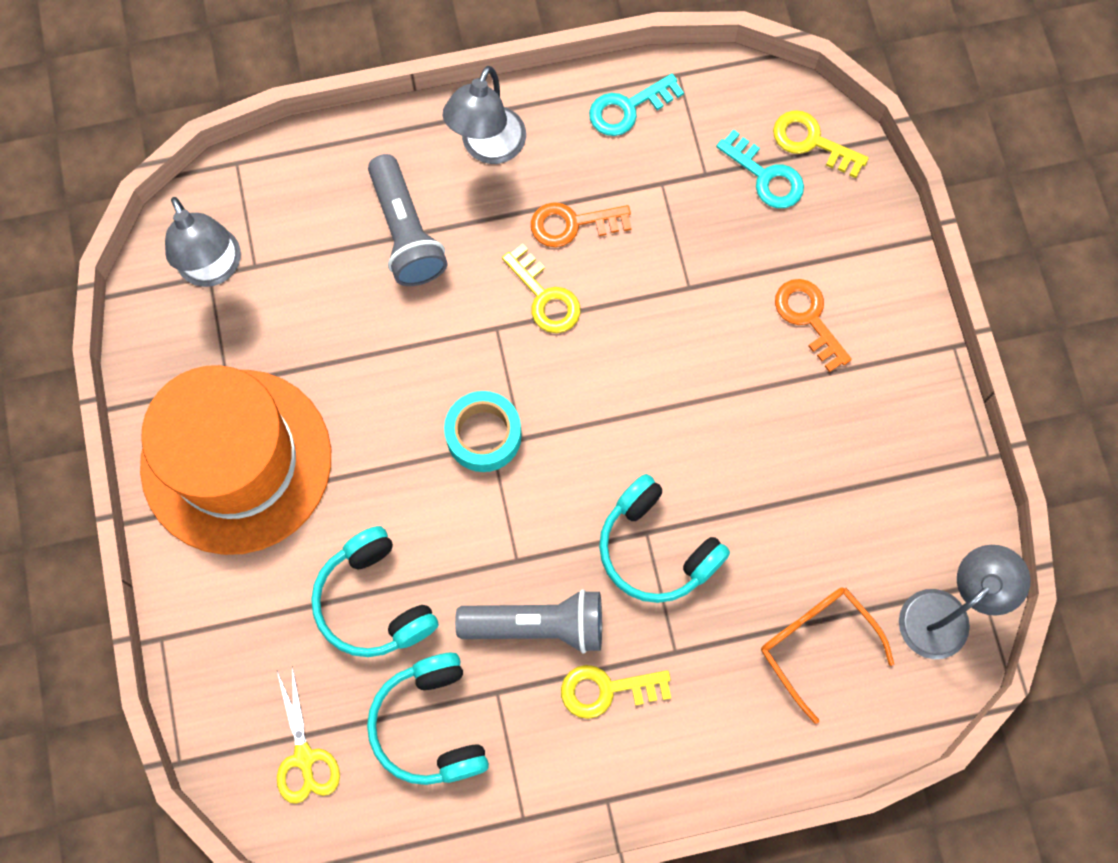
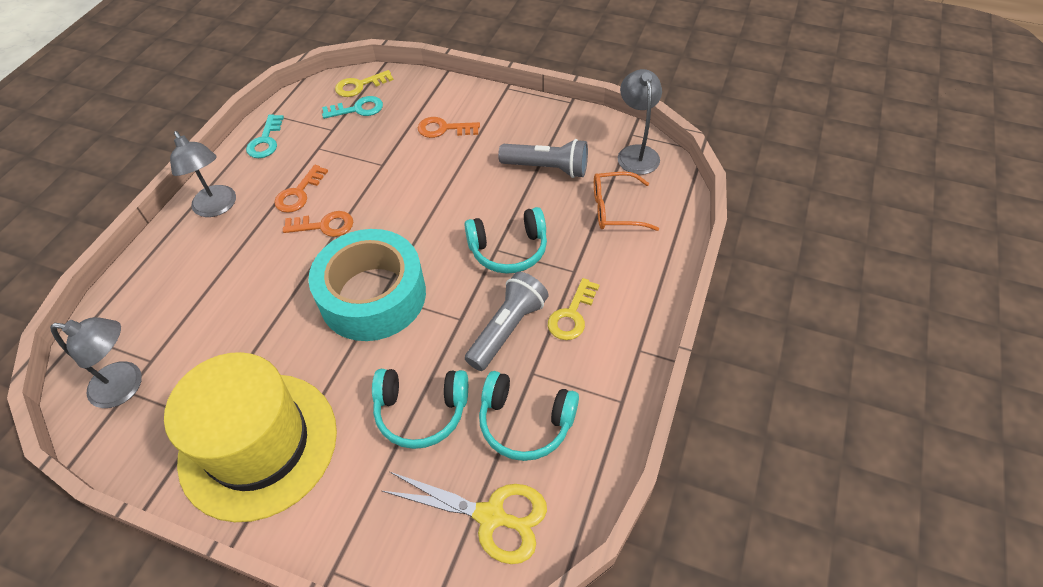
camera: 55 degrees left, 20 degrees down
(236, 461) = (258, 444): orange hat -> yellow hat
(304, 758) = (491, 516): yellow scissors -> yellow scissors, size x1.51
(406, 233) = (220, 270): grey flashlight -> grey flashlight (547, 168)
(483, 435) = (373, 296): turquoise tape -> turquoise tape, size x1.97
(545, 297) = (324, 225): yellow key -> orange key

